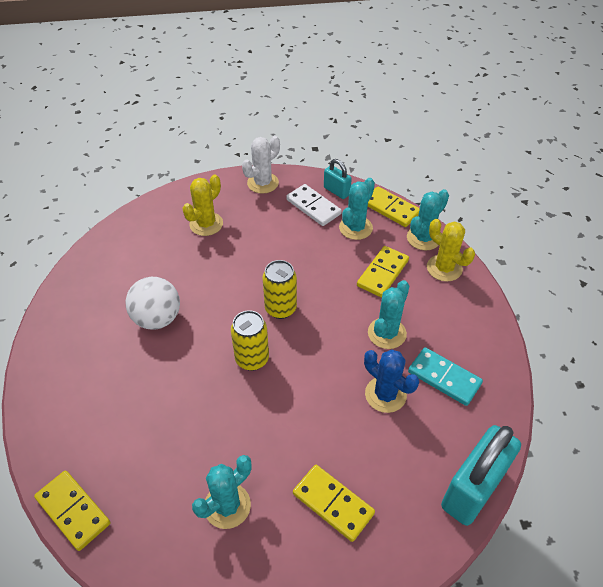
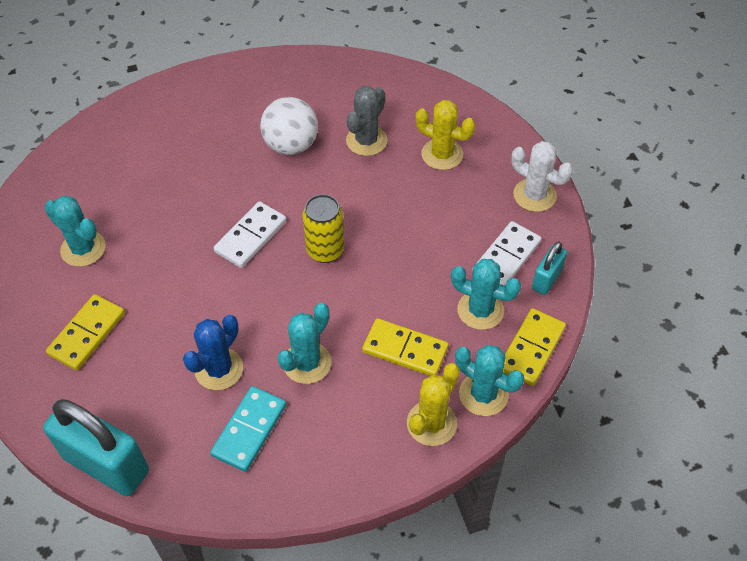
camera: 80 degrees right, 5 degrees up
(73, 511) = (76, 142): yellow domino -> none
(173, 267) = (366, 141): none -> grey cactus
(252, 359) = (250, 236): yellow can -> white domino
(387, 333) = (307, 363): turquoise cactus -> turquoise cactus turned 75 degrees counterclockwise

